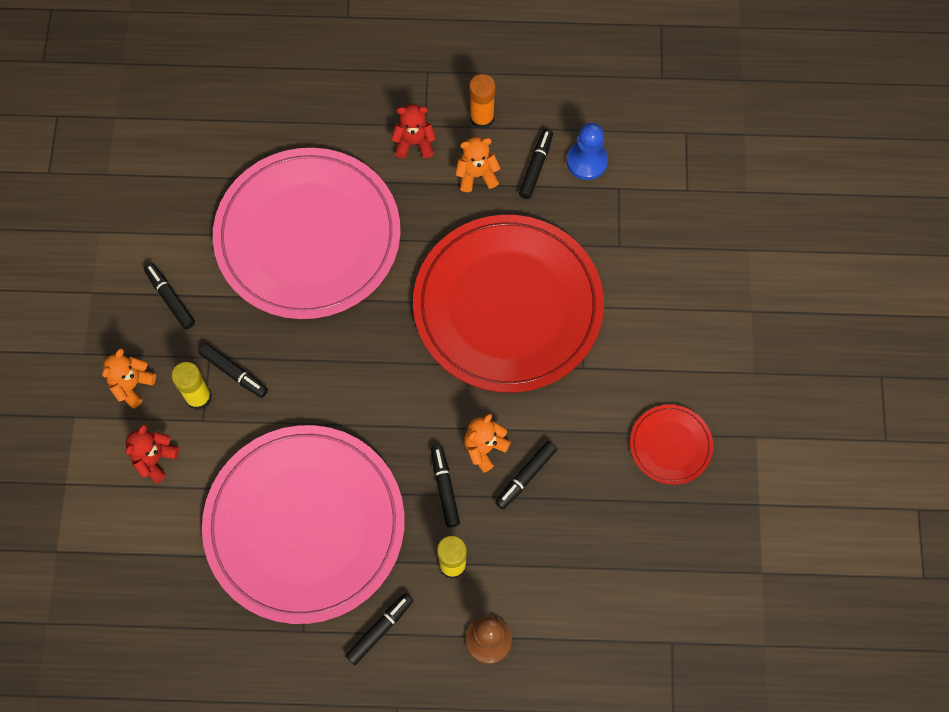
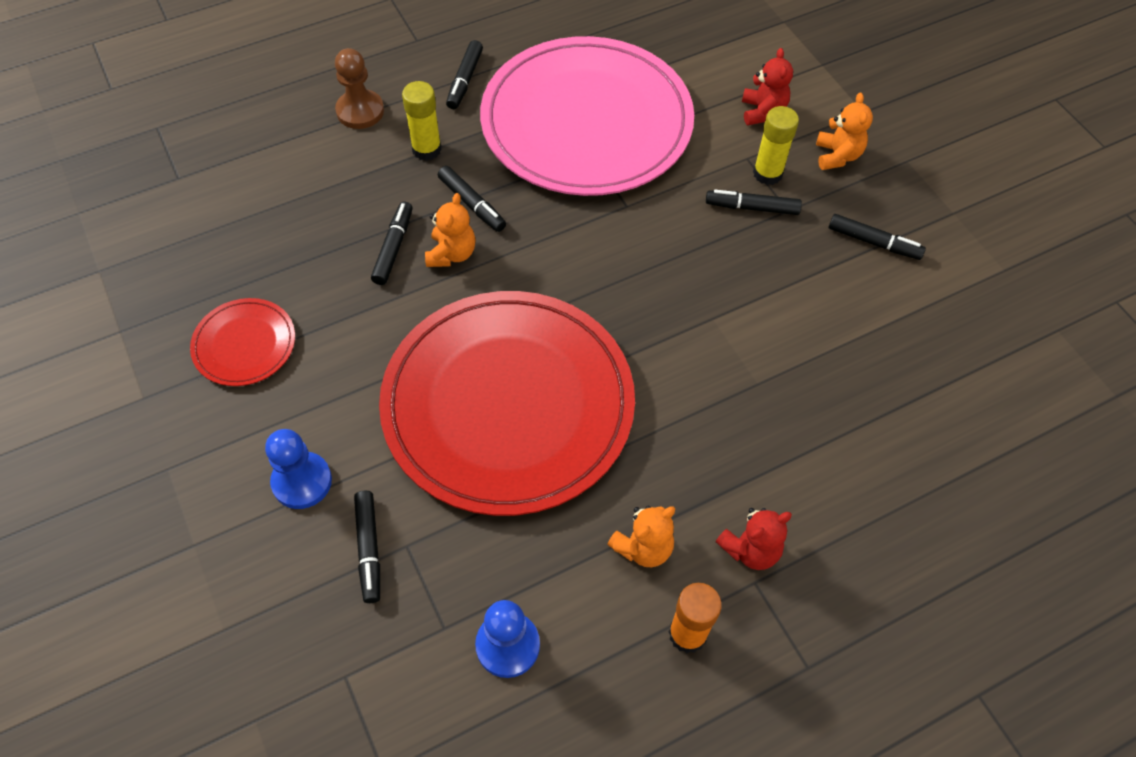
camera: 150 degrees right, 10 degrees down
(308, 236) = (787, 371): pink plate -> none
(536, 167) = (573, 600): black marker -> black marker (369, 549)
(668, 319) = (302, 481): none -> blue pawn

